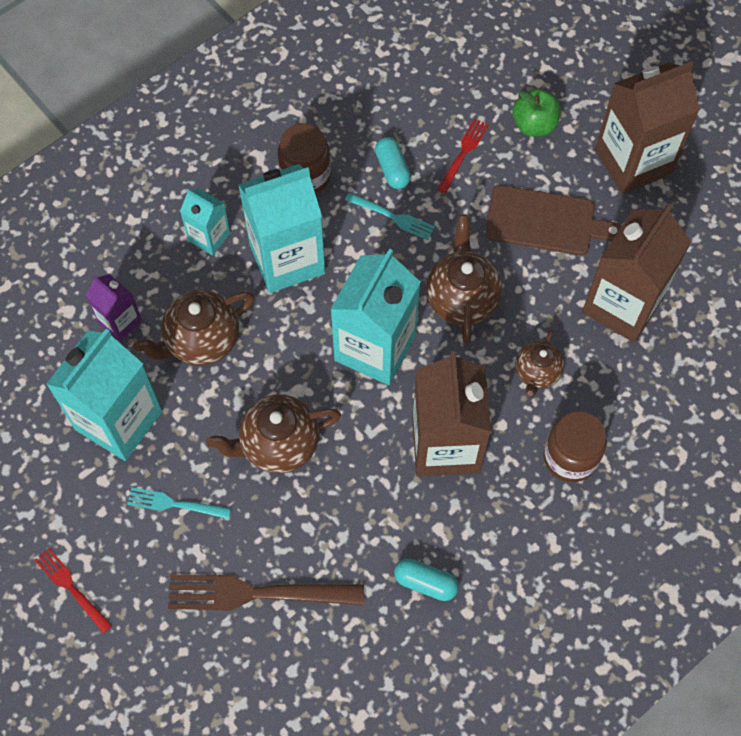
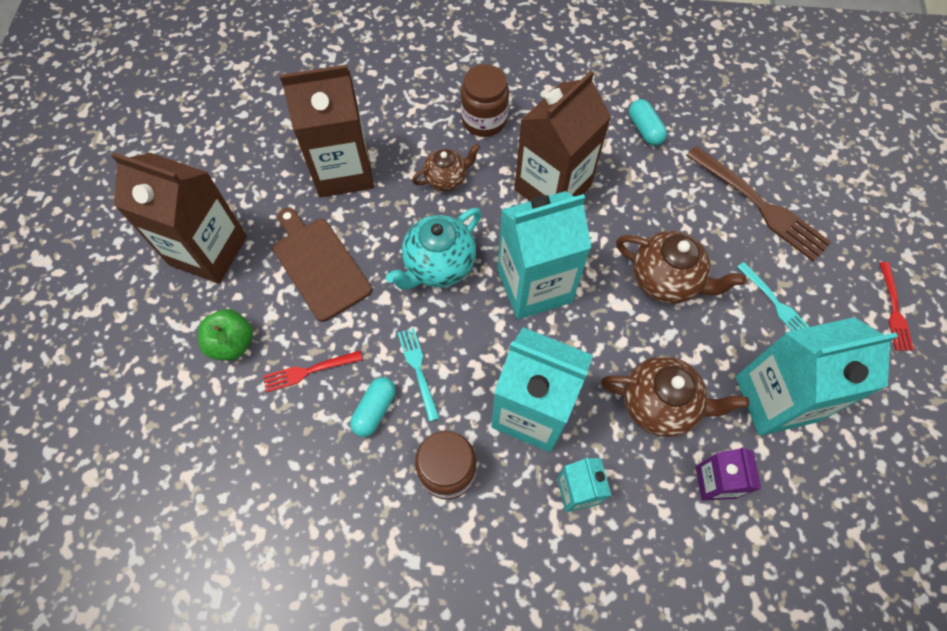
camera: 135 degrees left, 0 degrees up
(461, 298) = (438, 265): brown teapot -> turquoise teapot

